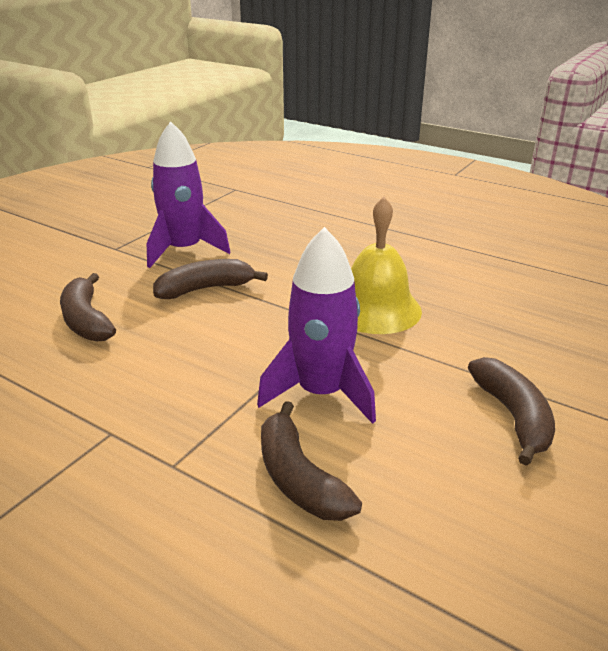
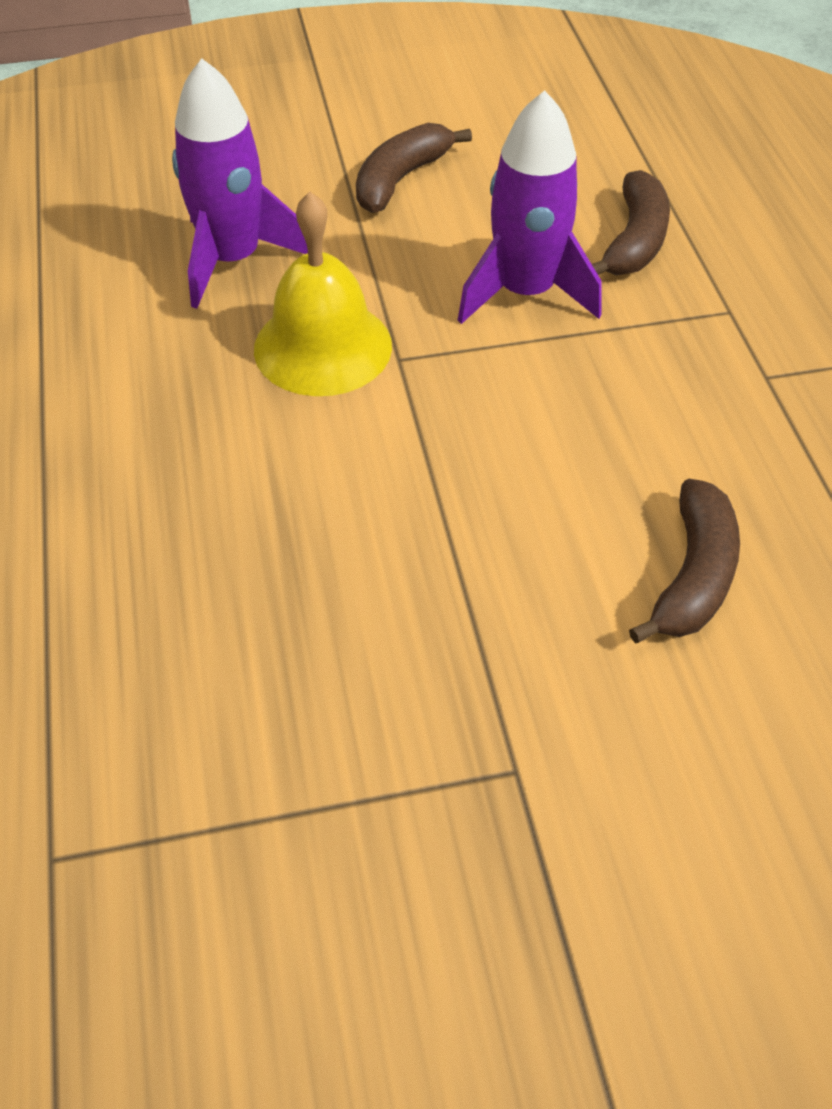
camera: 135 degrees left, 20 degrees up
(184, 250) = (407, 664): purple rocket -> purple rocket (232, 260)
(205, 289) = (475, 530): brown banana -> none

